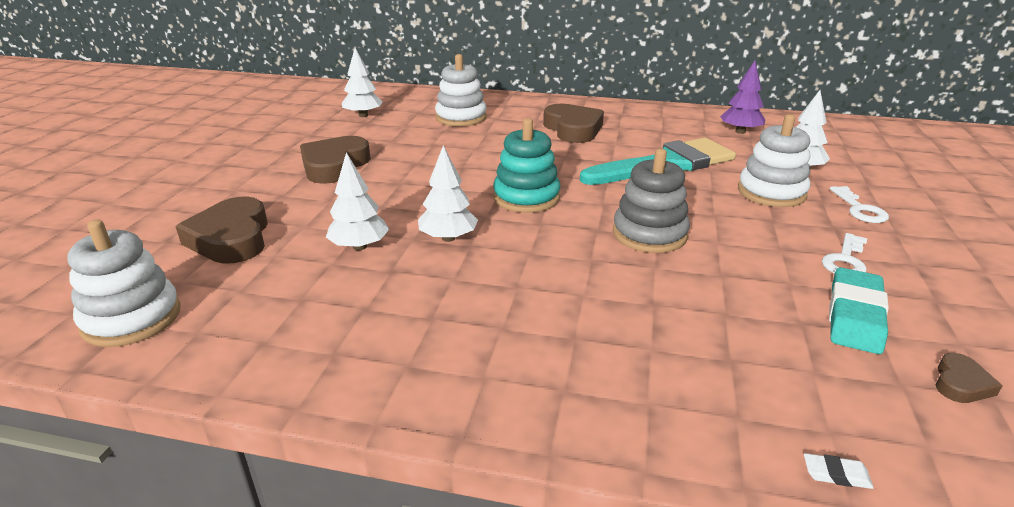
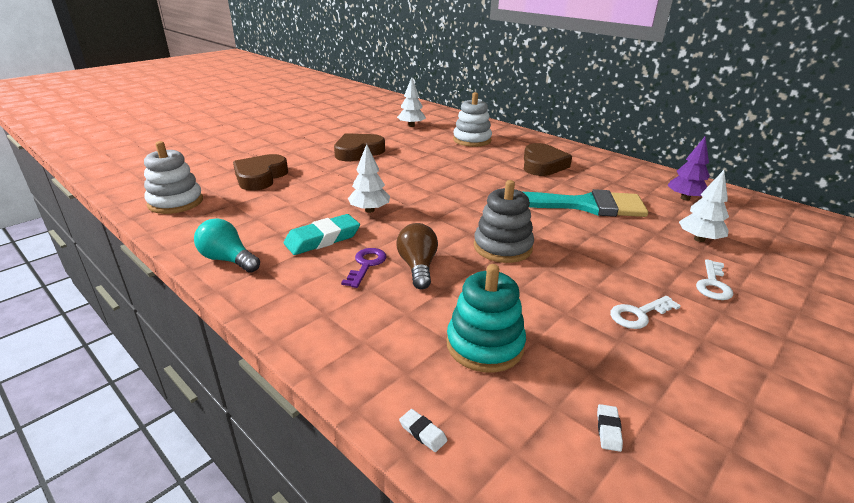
camera: 30 degrees right, 0 degrees up
(338, 373) = (228, 260): none -> turquoise light bulb
(359, 246) = (316, 200): white tree -> none
(526, 197) = (448, 200): turquoise stacking toy -> turquoise stacking toy (485, 345)
(533, 308) = (366, 265): none -> purple key
(593, 289) = (418, 267): none -> brown light bulb
(771, 192) = (645, 249): white stacking toy -> none
(855, 316) = (587, 352): turquoise eraser -> turquoise eraser (322, 239)
(961, 383) = (608, 430): brown heart -> white eraser

